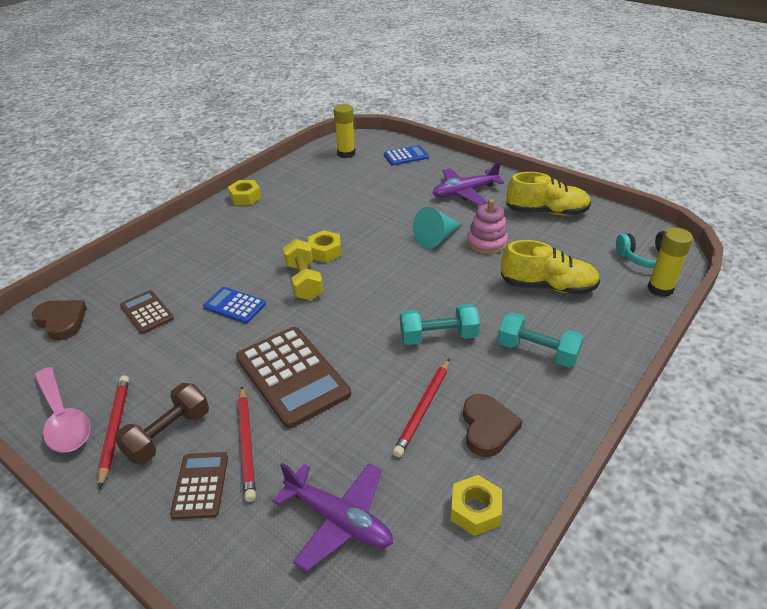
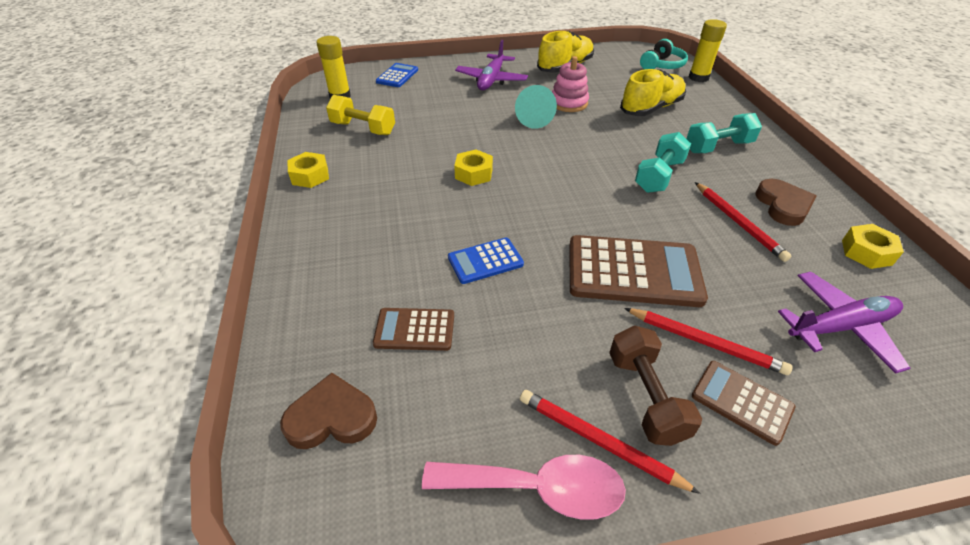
camera: 50 degrees left, 5 degrees up
(304, 281) = (502, 204): yellow dumbbell -> yellow dumbbell (363, 128)
(487, 428) = (783, 205): brown heart -> brown heart turned 45 degrees clockwise

